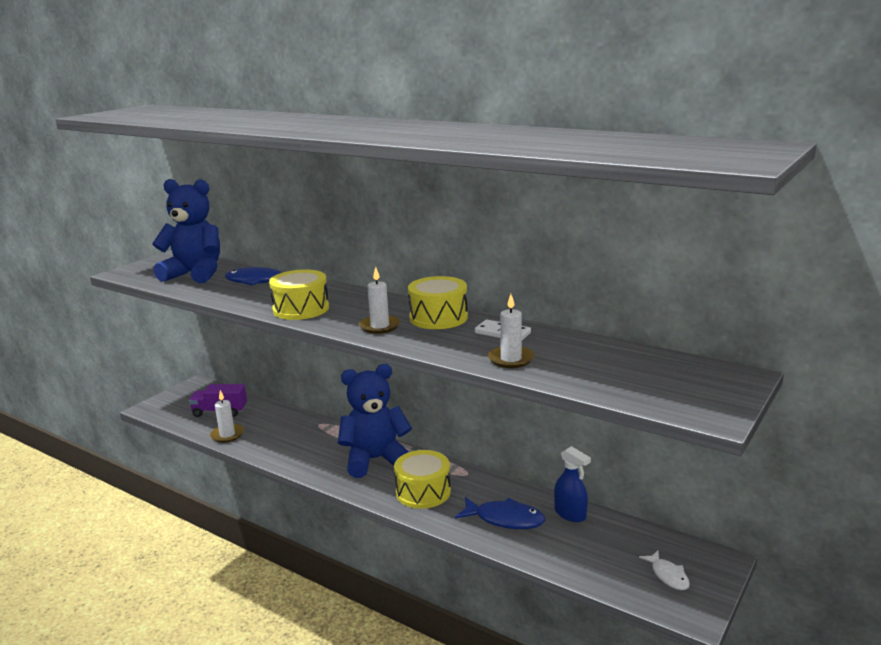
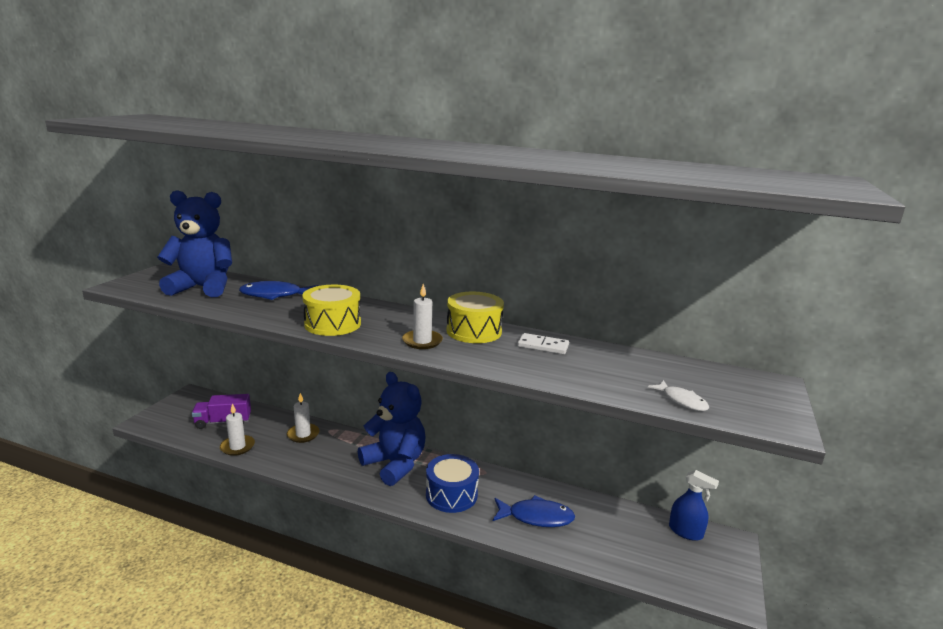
camera: 15 degrees left, 0 degrees up
(375, 460) = (395, 464): blue teddy bear -> blue teddy bear turned 75 degrees clockwise
(423, 492) = (451, 494): yellow drum -> blue drum
(511, 359) = (567, 373): white candle -> white candle (303, 434)
(570, 514) = (591, 506): blue spray bottle -> blue spray bottle (685, 532)
(668, 575) = (697, 561): white fish -> white fish (682, 401)

